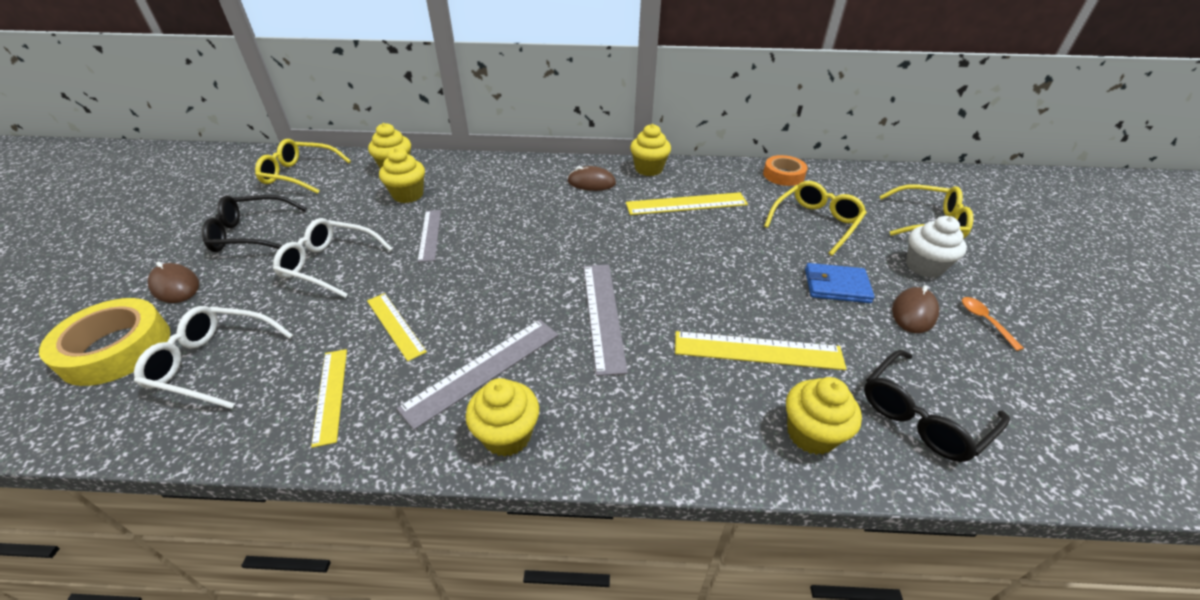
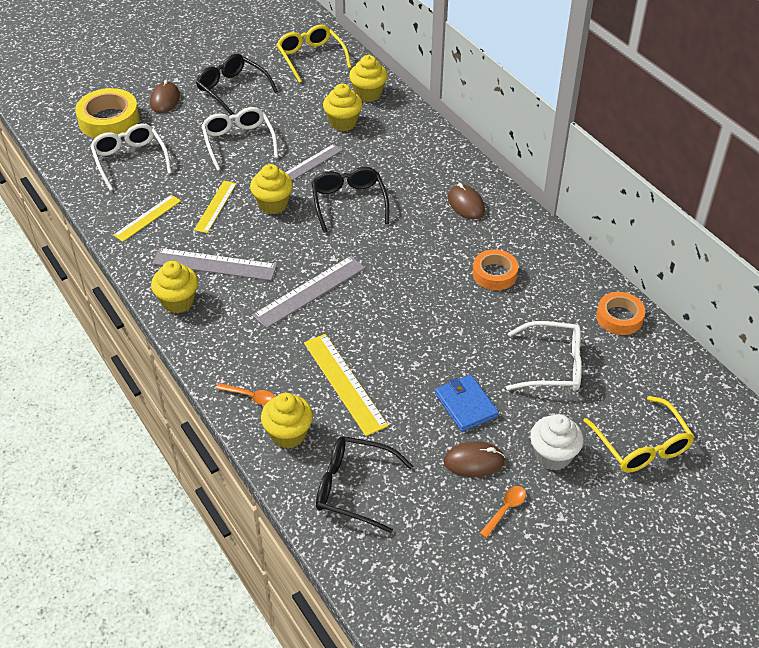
camera: 55 degrees right, 5 degrees up
(512, 236) = (349, 202): none -> black glasses
(648, 169) = (527, 227): yellow cupcake -> yellow cupcake (273, 204)
(686, 204) = (494, 274): yellow ruler -> orange tape
(727, 441) = (250, 396): none -> orange spoon
(815, 222) = (553, 365): yellow glasses -> white glasses

